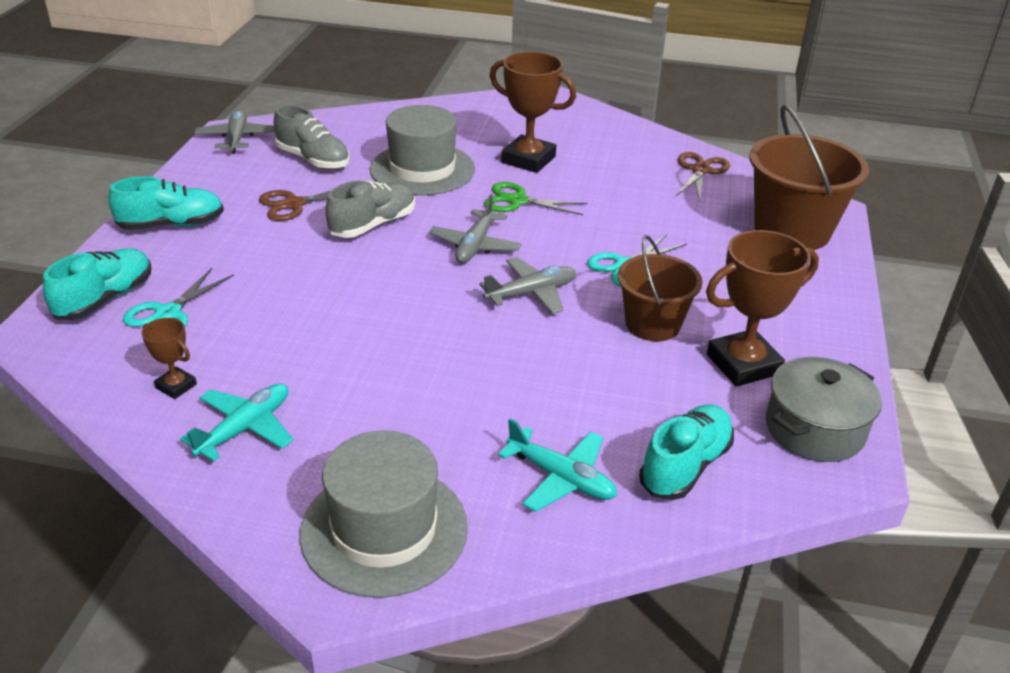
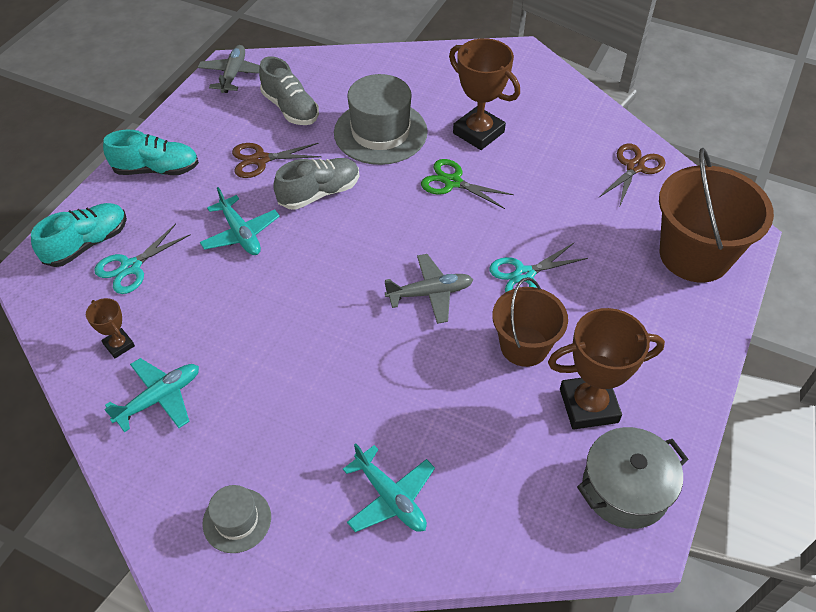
camera: 15 degrees right, 15 degrees up
(293, 269) = (241, 234): none -> turquoise plane
(384, 529) = (237, 520): grey hat -> grey hat, size x0.52
(475, 246) = (399, 230): grey plane -> none
(685, 466) = (497, 506): turquoise shoe -> none

